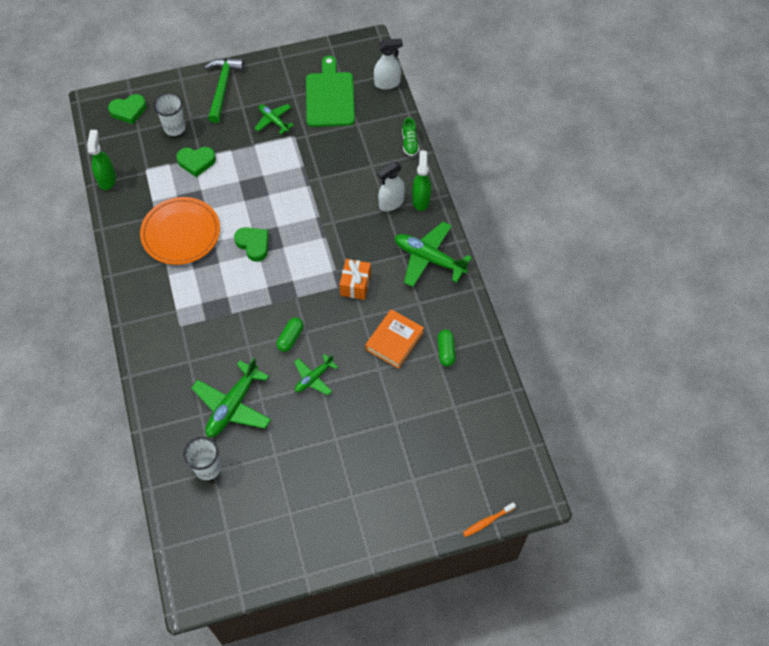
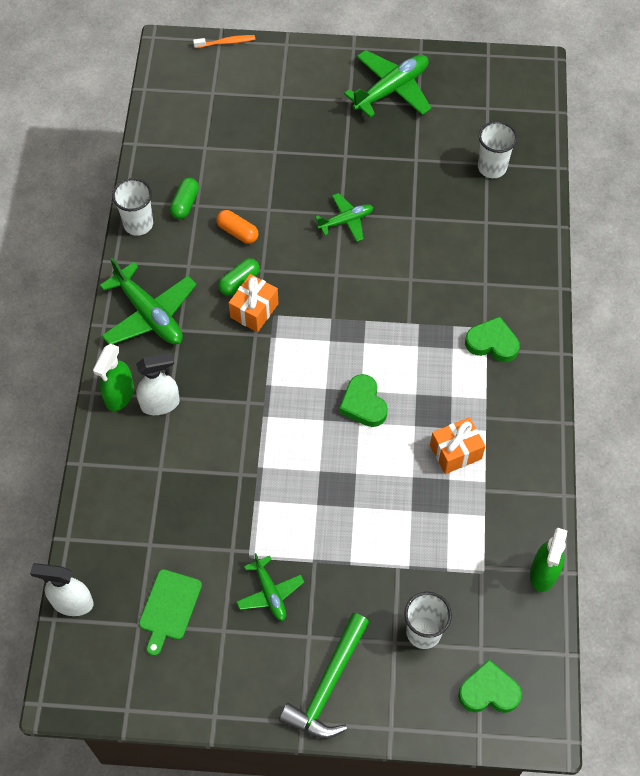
camera: 160 degrees left, 0 degrees up
(181, 233) = (455, 452): orange plate -> orange gift
(196, 162) = (406, 559): green heart -> green heart (492, 343)
(233, 406) = (447, 220): green plane -> green plane (391, 90)
(290, 338) = (357, 272): green capsule -> green capsule (239, 282)
(330, 97) = (169, 608): green cutting board -> green cutting board, size x0.60
(394, 341) = (237, 232): orange book -> orange capsule
(410, 143) = (91, 486): green shoe -> none
(473, 323) = (138, 224): none -> white cup

